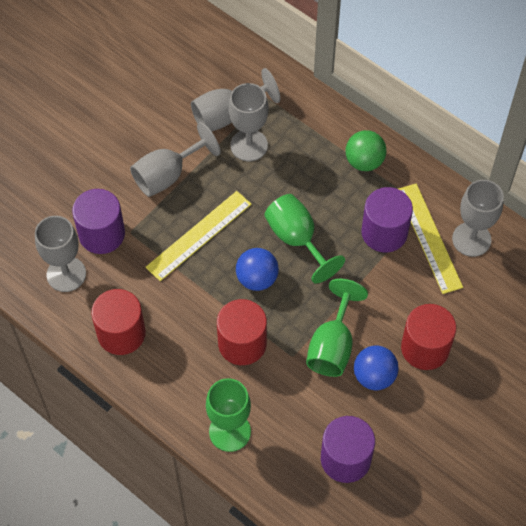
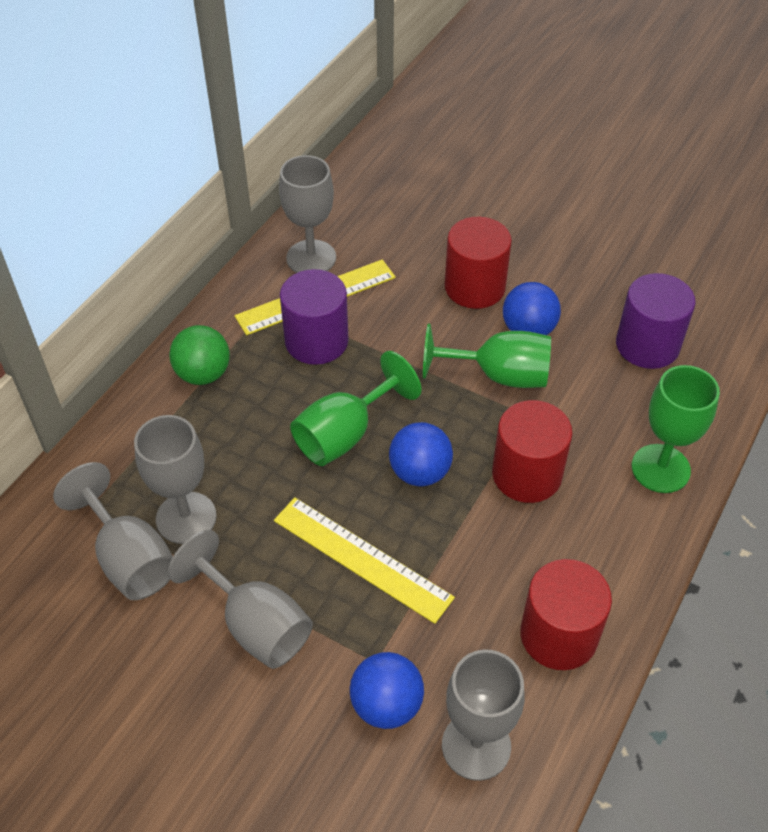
camera: 100 degrees left, 10 degrees down
(102, 234) = (386, 705): purple cylinder -> blue ball

